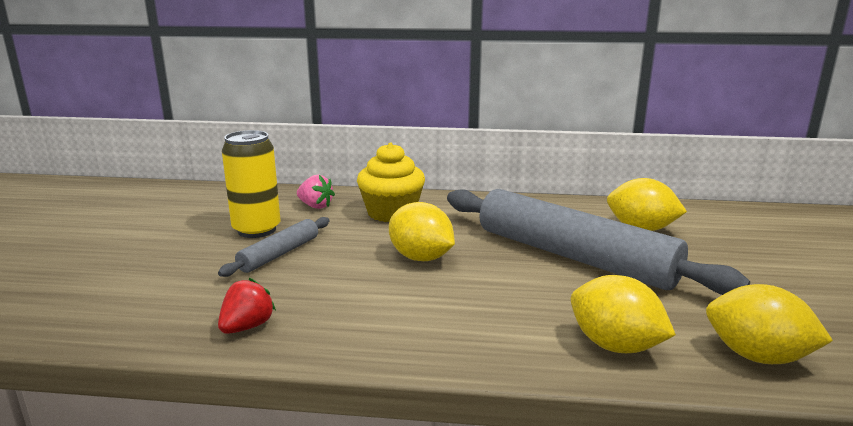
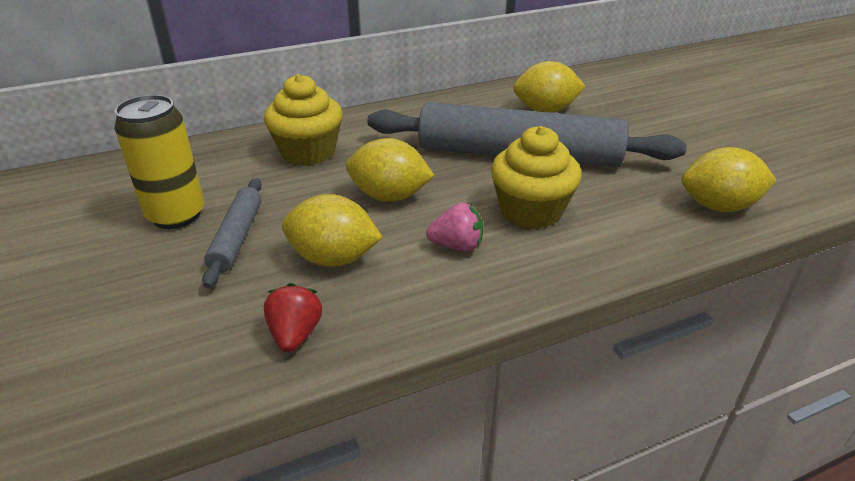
camera: 30 degrees left, 15 degrees up
(315, 206) = (214, 165): pink strawberry -> pink strawberry (457, 246)
(535, 302) = (531, 211): none -> yellow cupcake
(615, 346) = (624, 232): yellow lemon -> yellow lemon (333, 258)

